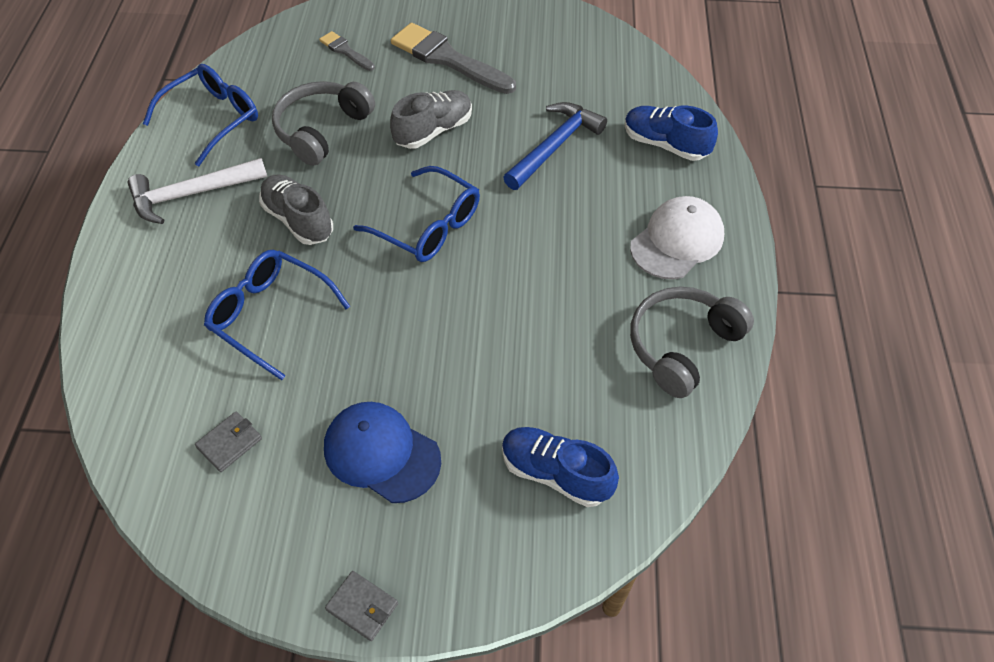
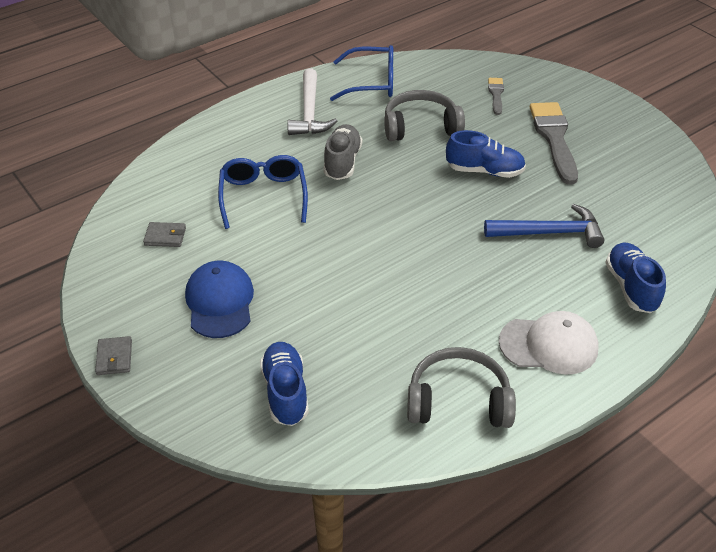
camera: 50 degrees right, 10 degrees down
(192, 194) = (310, 112): white hammer -> white hammer turned 120 degrees counterclockwise
(428, 226) = (405, 217): blue glasses -> none
(433, 131) = (484, 171): grey shoe -> blue shoe

